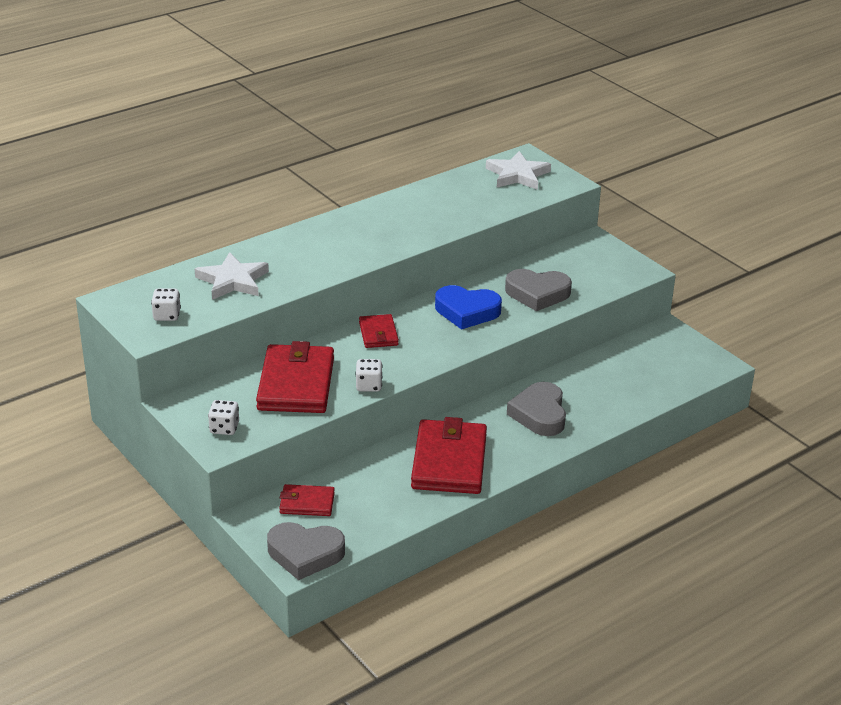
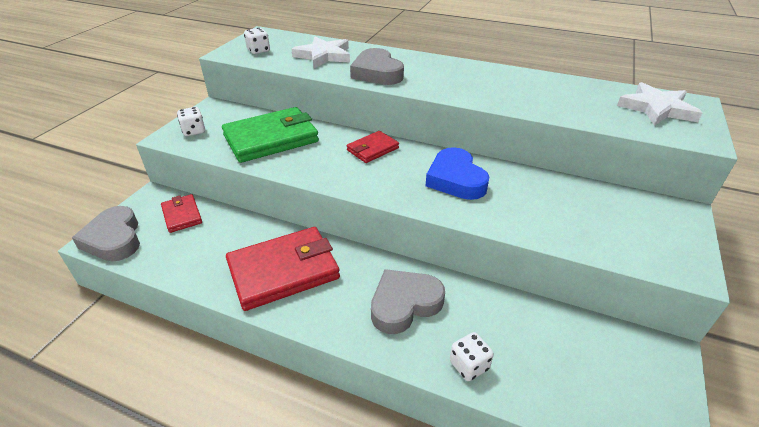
camera: 60 degrees right, 5 degrees up
(296, 384) = (271, 138): red wallet -> green wallet
(368, 386) = (295, 170): white dice -> white dice (469, 365)
(537, 294) = (537, 209): grey heart -> grey heart (377, 73)

